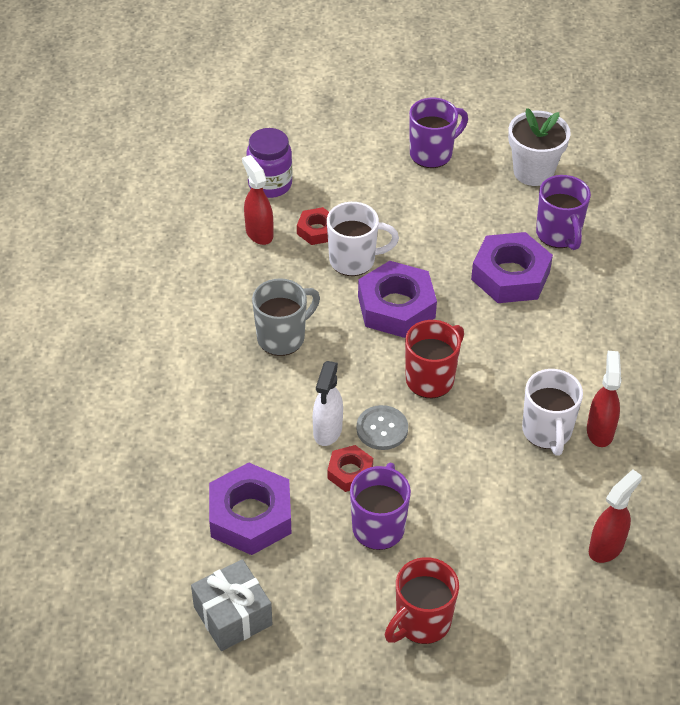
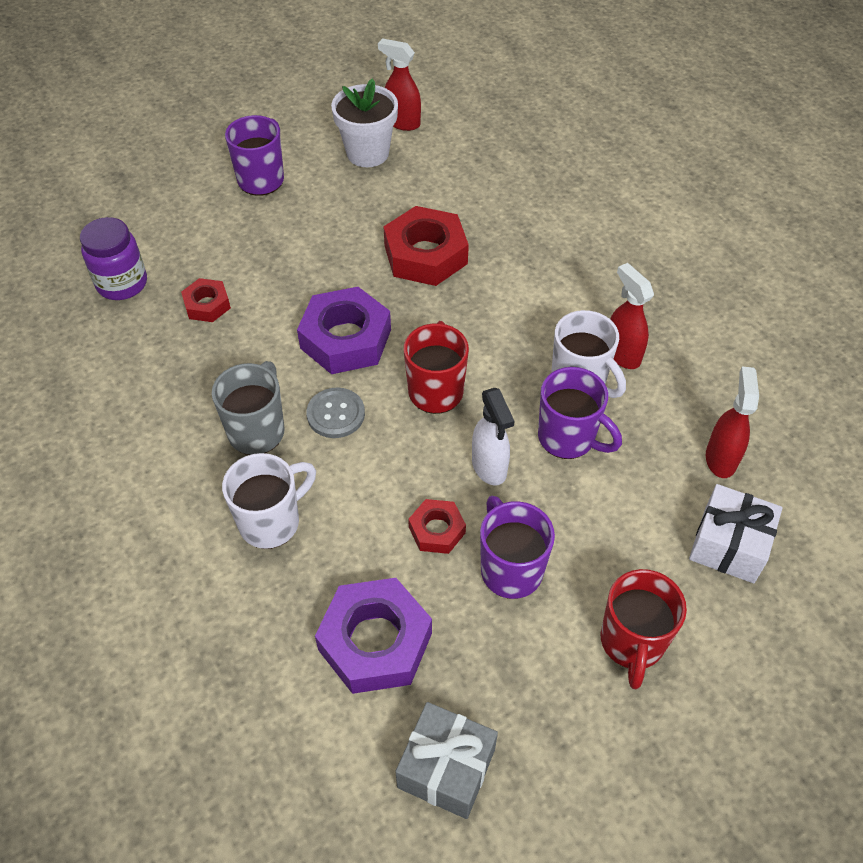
camera: 35 degrees left, 5 degrees up
(259, 233) = (148, 337): red spray bottle -> red spray bottle (402, 122)
(327, 431) = (380, 501): white spray bottle -> white spray bottle (489, 467)
(354, 260) = (268, 315): white mug -> white mug (271, 522)
(382, 429) = (431, 467): grey button -> grey button (336, 414)
(510, 275) = (425, 254): purple nut -> red nut
(554, 607) = (729, 545): none -> white gift
(558, 235) = (436, 197): purple mug -> purple mug (568, 438)

